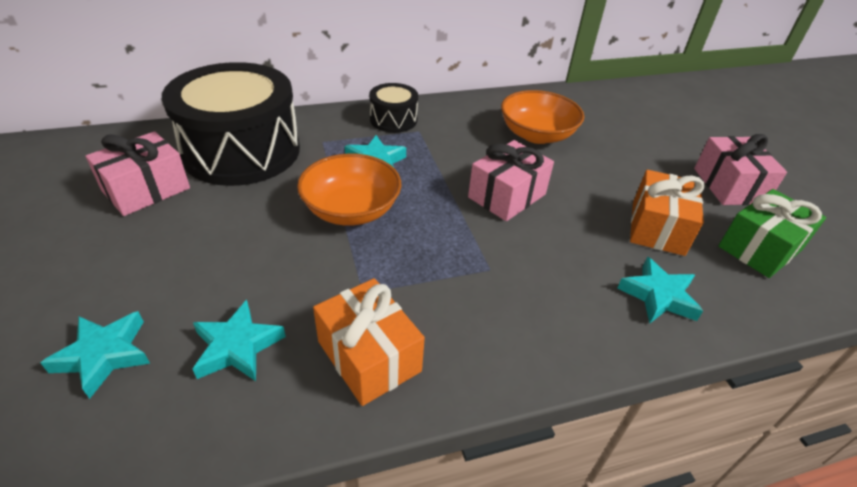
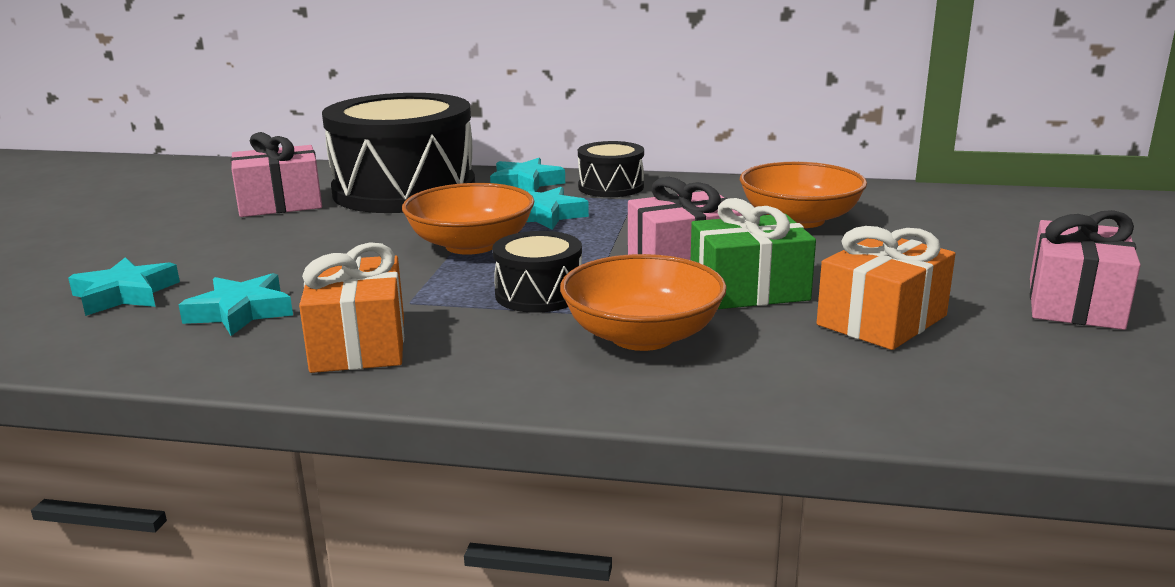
camera: 30 degrees right, 20 degrees down
(446, 256) = (539, 294): none -> black drum
(547, 284) = (642, 336): none -> orange bowl
(658, 296) = (796, 374): turquoise star -> turquoise star (525, 183)
(760, 248) = (1044, 366): green gift -> green gift (749, 290)

